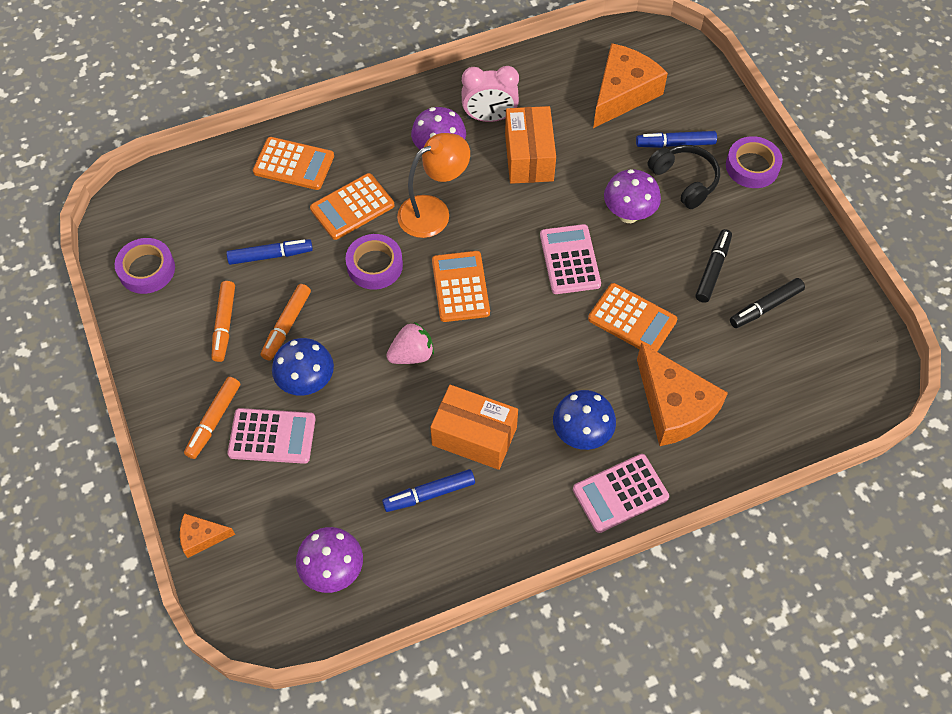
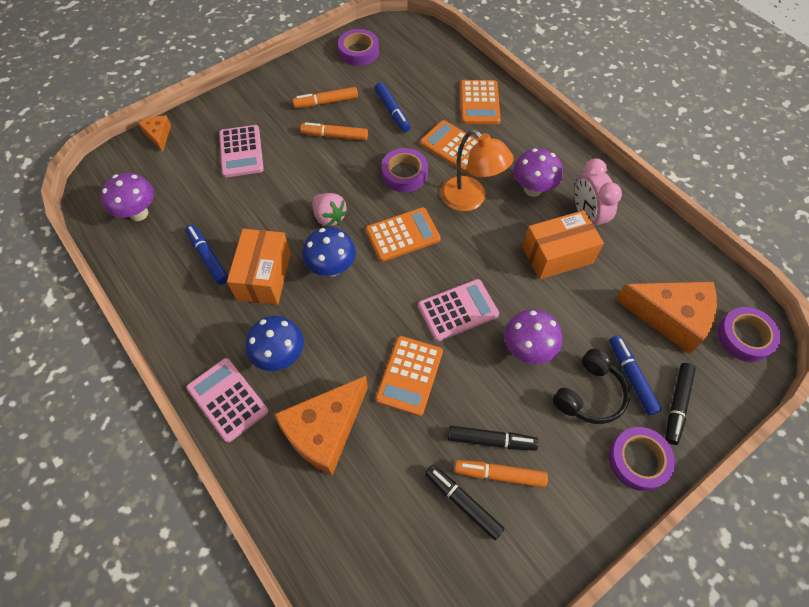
camera: 75 degrees right, 0 degrees up
(214, 420) = (248, 117): orange marker -> orange marker (499, 474)
(307, 383) = (289, 160): blue mushroom -> blue mushroom (332, 268)
(656, 49) = (744, 337): none -> purple tape
(709, 121) = (676, 405): none -> black marker

